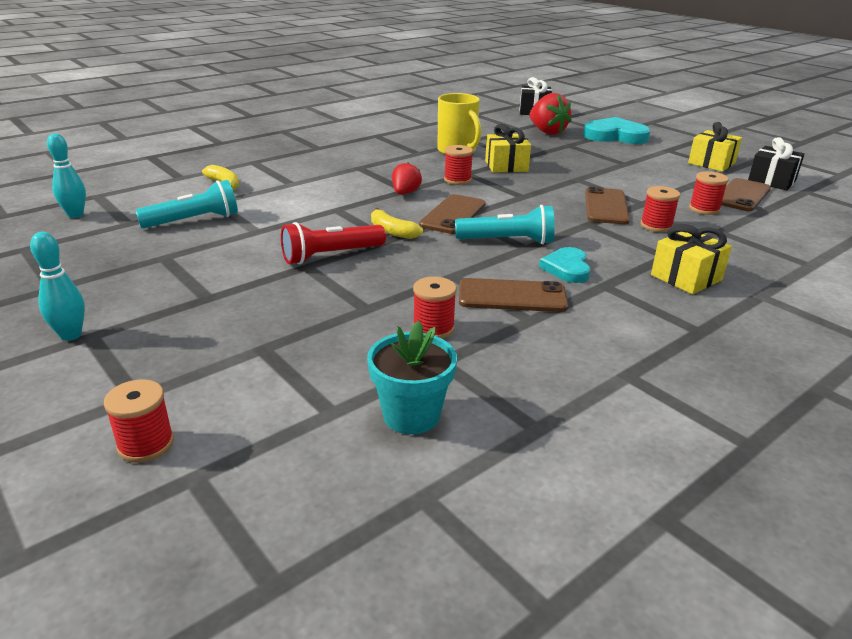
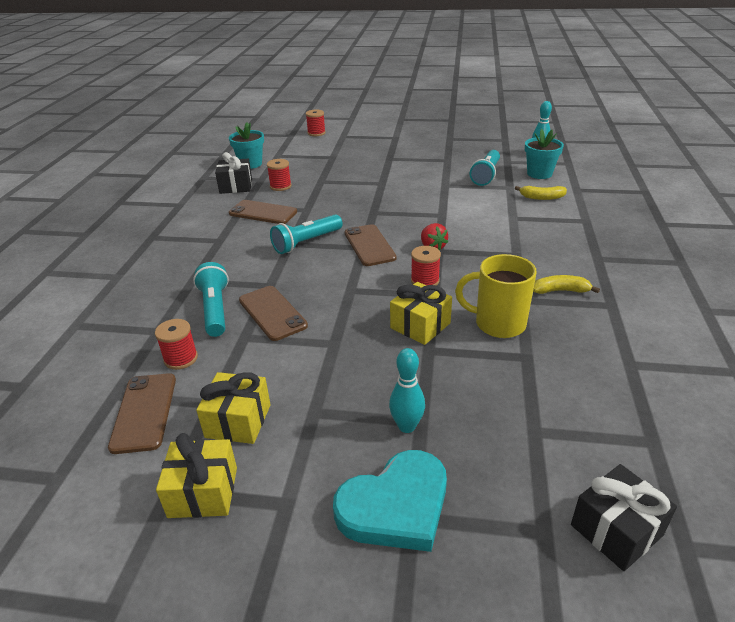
camera: 140 degrees right, 5 degrees up
(71, 335) = (401, 135): turquoise bowling pin -> turquoise bowling pin (407, 426)
(153, 199) = (539, 174): none -> turquoise flower pot
(331, 255) = (382, 191): red flashlight -> none
(392, 231) = (381, 217): yellow banana -> yellow banana (560, 291)
(512, 296) = (263, 212): brown phone -> brown phone turned 60 degrees clockwise
(547, 132) = (490, 446): red strawberry -> none
(567, 268) = (250, 241): turquoise heart -> none
(656, 226) = (215, 309): red spool -> turquoise flashlight
(686, 277) = (171, 268): yellow gift -> yellow gift (238, 421)
(771, 181) = (106, 482): black gift -> black gift (236, 186)

